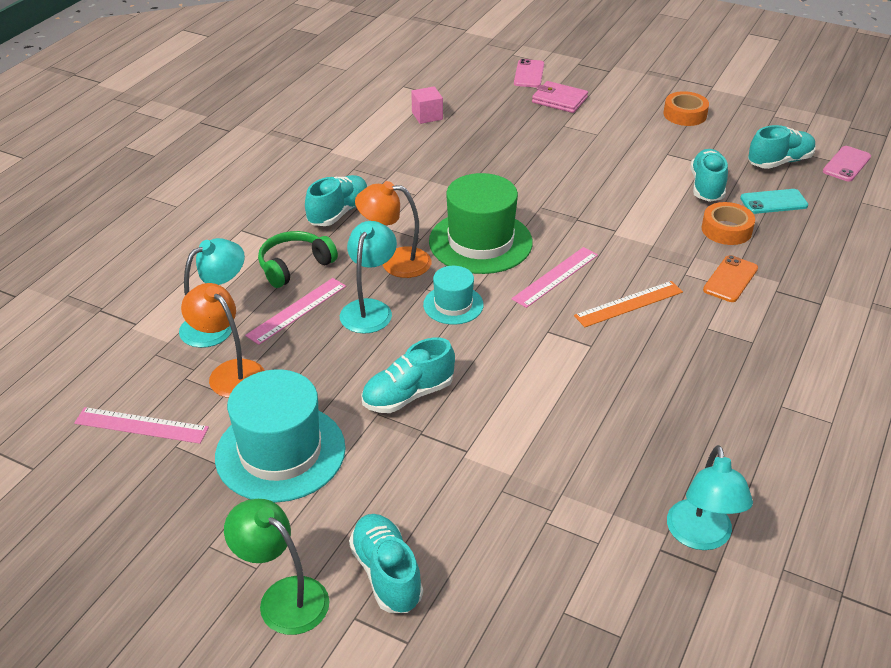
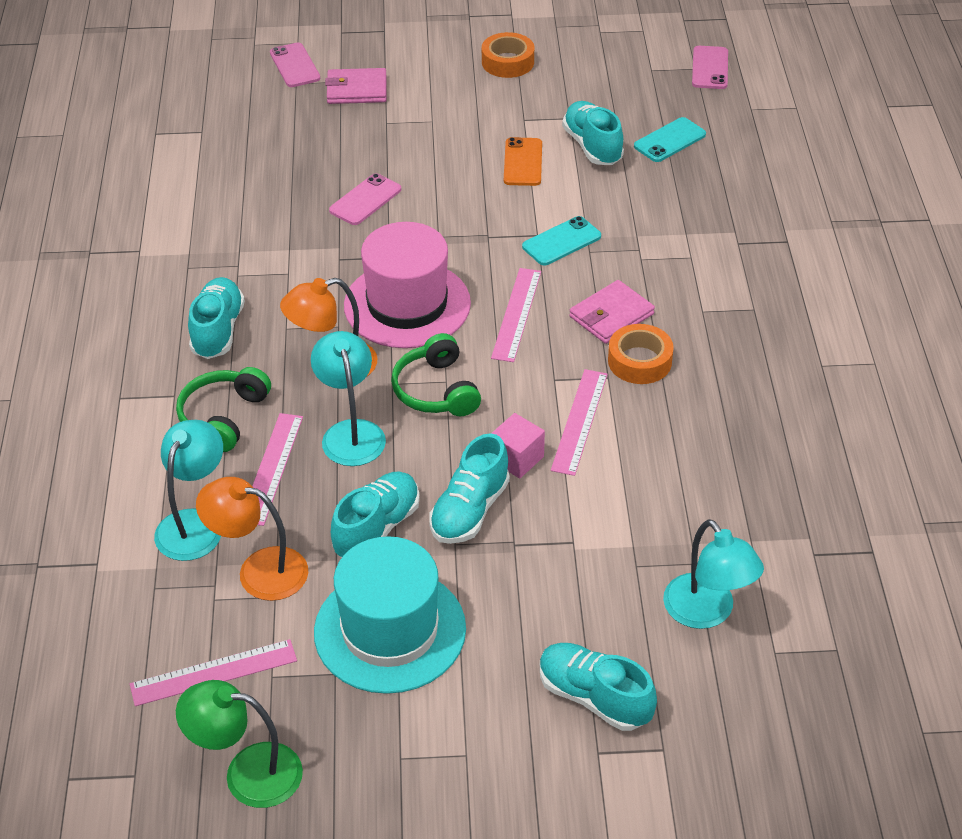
camera: 30 degrees left, 5 degrees up
(283, 597) = (516, 768): green lamp -> green lamp (247, 773)
(427, 116) = (218, 165): pink cube -> pink cube (517, 458)
(453, 305) = (436, 390): turquoise hat -> green headphones
(480, 242) = (407, 304): green hat -> pink hat
(507, 167) = (365, 200): none -> pink phone
(543, 367) = (579, 421): none -> pink ruler
(629, 304) = (611, 315): orange ruler -> pink wallet
(630, 241) = (561, 241): none -> turquoise phone
(701, 537) = (839, 526): turquoise lamp -> turquoise lamp (707, 612)
(726, 230) = (646, 191): orange tape -> orange tape (639, 361)
(730, 279) = (688, 247): orange phone -> orange phone (523, 162)
(779, 162) = (643, 89): turquoise shoe -> turquoise shoe (377, 528)

